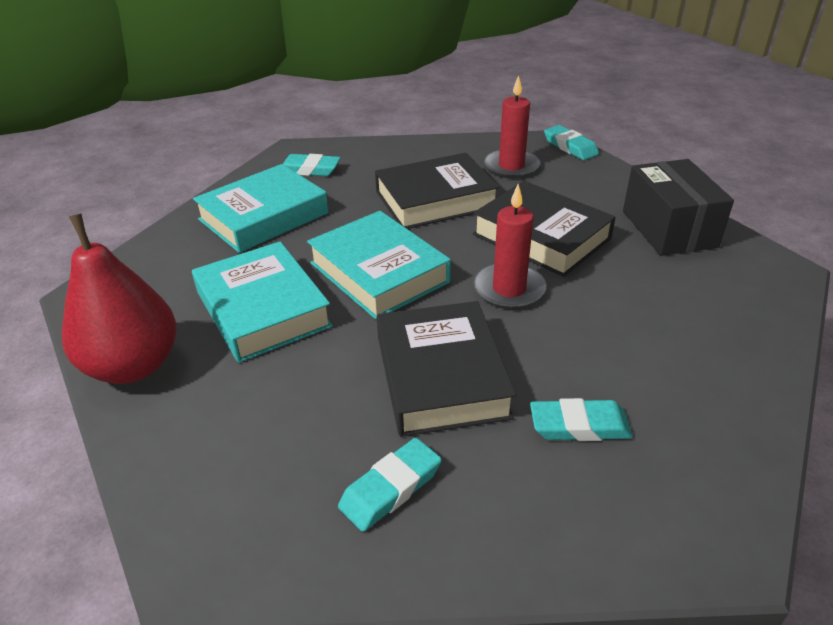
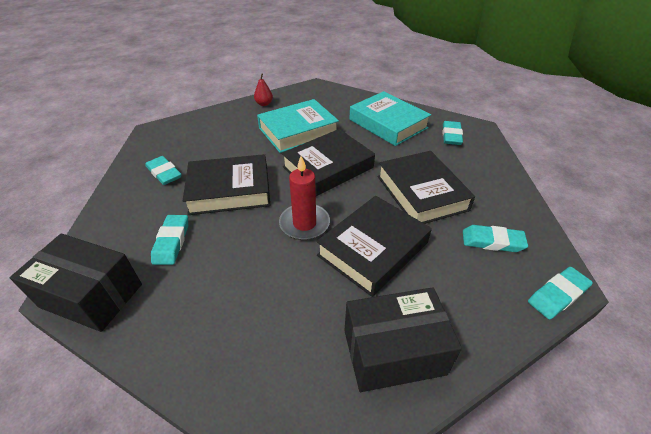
camera: 90 degrees right, 5 degrees up
(134, 366) = (264, 104): red pear -> red pear, size x0.42
(379, 272) = (328, 167): turquoise book -> black book
(511, 166) = (492, 241): red candle -> turquoise eraser
(718, 499) = (91, 296): none -> black box

